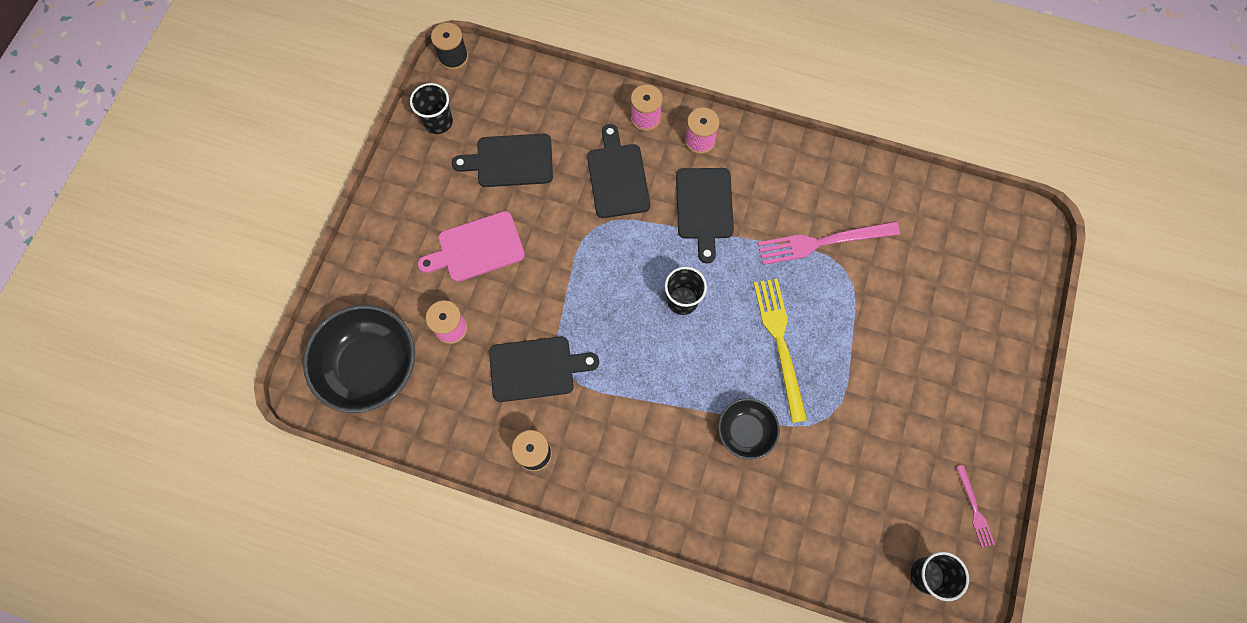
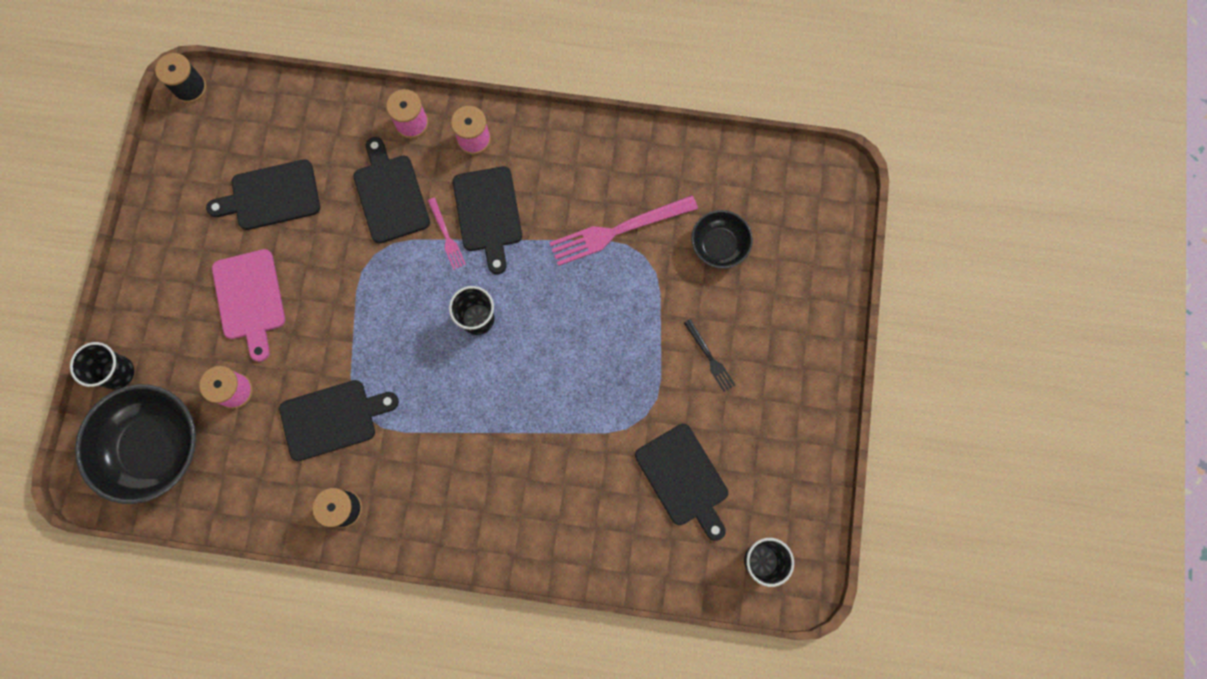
camera: 10 degrees left, 5 degrees up
(438, 122) = (185, 164): black cup -> black cup (118, 373)
(477, 248) = (249, 299): pink cutting board -> pink cutting board turned 75 degrees counterclockwise
(745, 431) = (561, 446): black bowl -> black bowl (719, 245)
(780, 343) = (586, 347): yellow fork -> none
(859, 482) = (683, 478): none -> black cutting board
(896, 372) = (709, 357): none -> black fork
(974, 509) = (802, 485): pink fork -> pink fork (446, 236)

